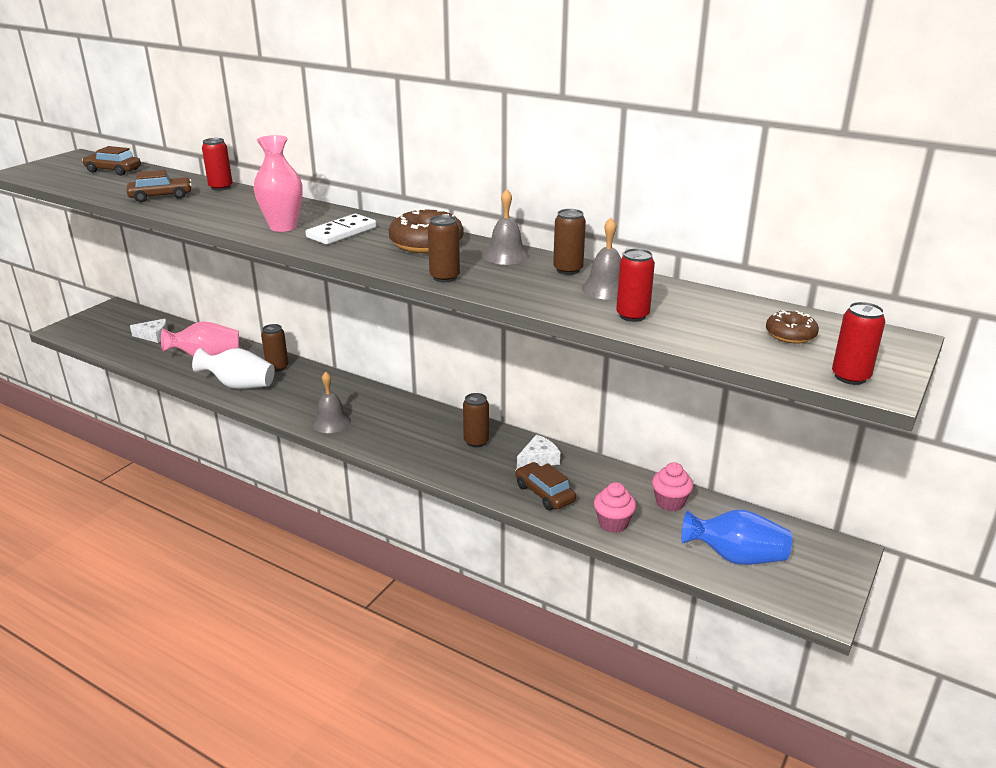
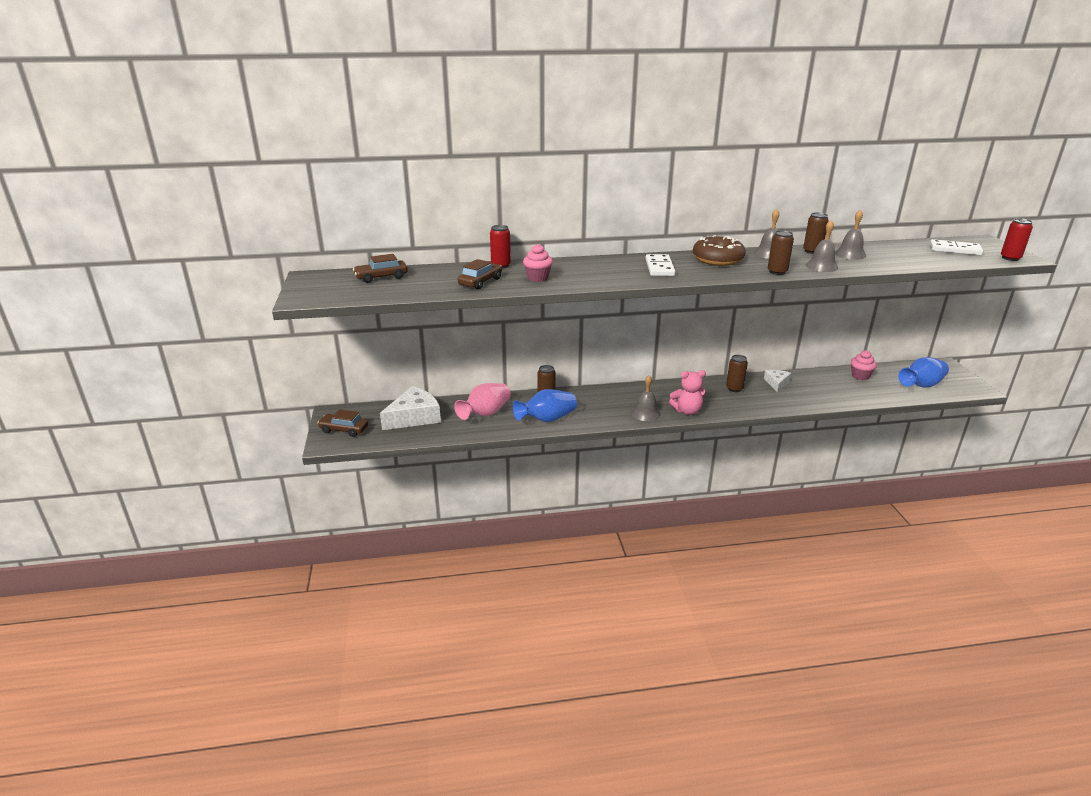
camera: 40 degrees left, 0 degrees up
(154, 336) = (414, 417): white cheese -> white cheese, size x1.86
(239, 385) = (547, 419): white vase -> blue vase
(283, 227) = (619, 275): pink vase -> none
(374, 440) = (687, 411): none -> pink teddy bear
(518, 289) = (821, 266): none -> grey bell
(544, 493) = (810, 396): brown car -> brown car (344, 430)
(613, 523) = (859, 395): pink cupcake -> pink cupcake (538, 278)
(632, 316) = (891, 261): red can -> none
(790, 335) = (955, 250): brown donut -> white domino

